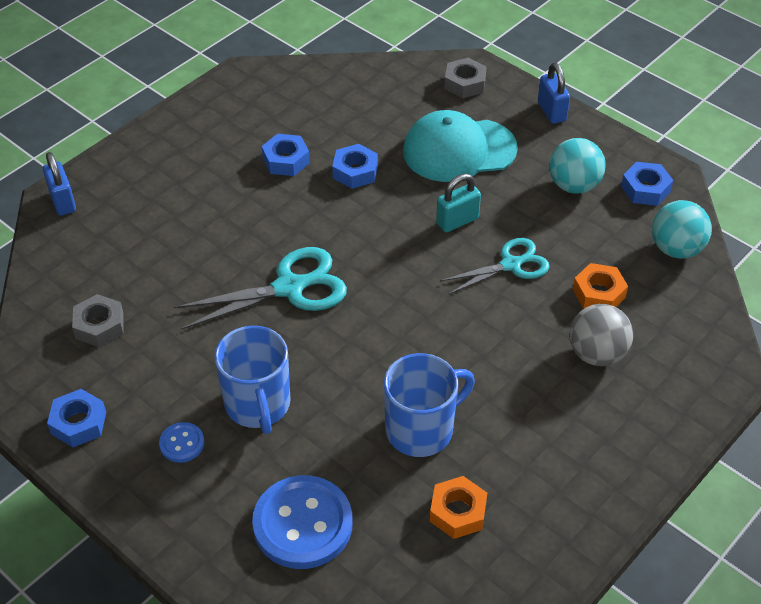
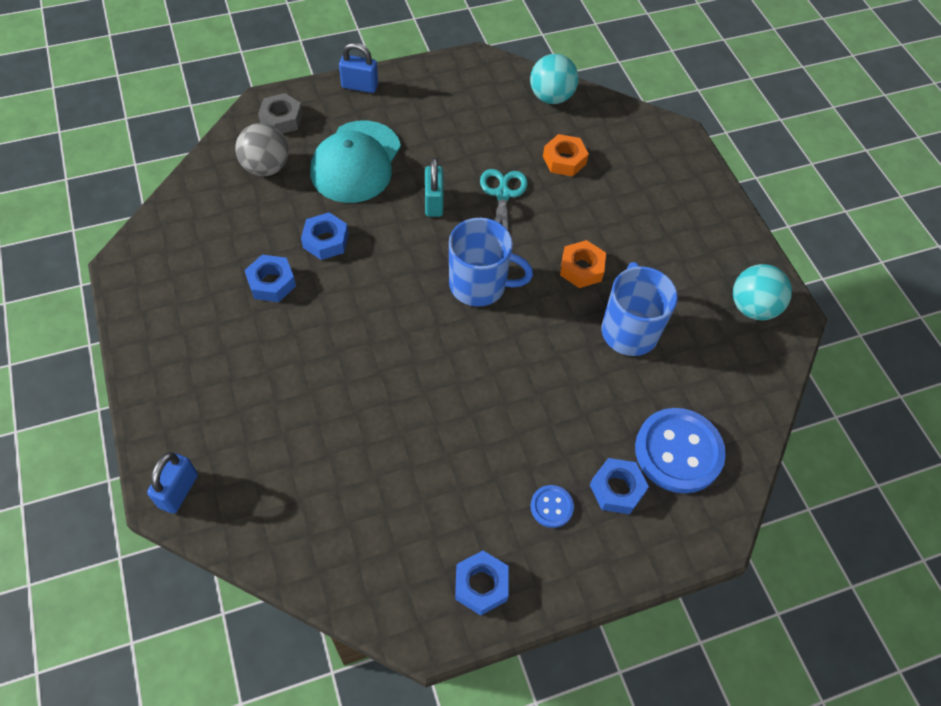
camera: 65 degrees left, 10 degrees up
(63, 201) = (178, 491): blue padlock -> blue padlock turned 75 degrees counterclockwise
(99, 326) = (373, 521): grey nut -> none
(258, 405) = (542, 430): blue mug -> blue mug (479, 285)
(290, 288) = (428, 349): turquoise scissors -> none
(458, 512) = (715, 345): orange nut -> orange nut (581, 268)
(574, 185) = (448, 116): turquoise ball -> turquoise ball (752, 307)
(597, 354) = (619, 191): grey ball -> grey ball (266, 167)
(645, 189) = (482, 81): blue nut -> blue nut (617, 489)

